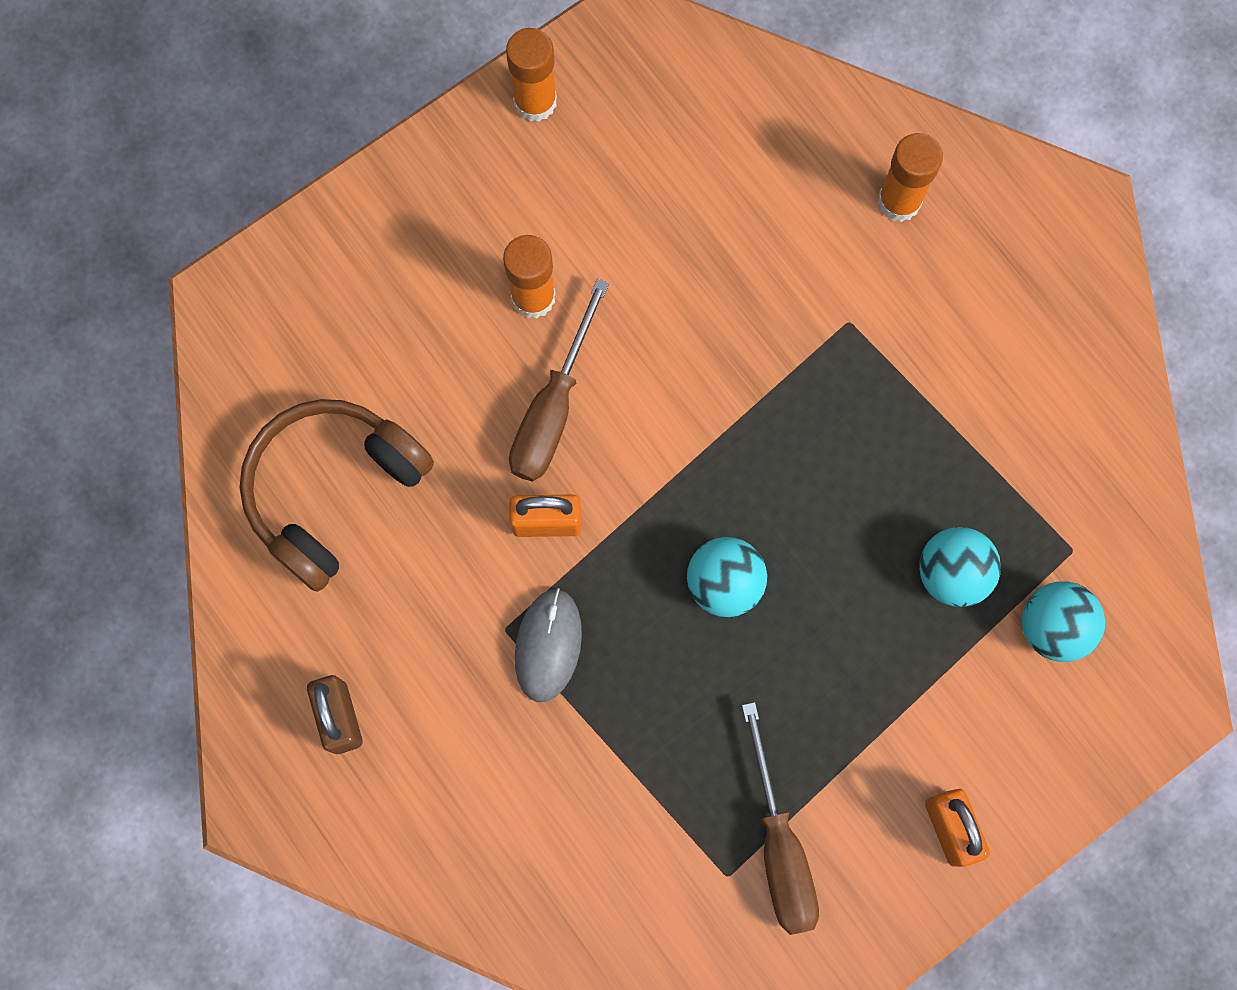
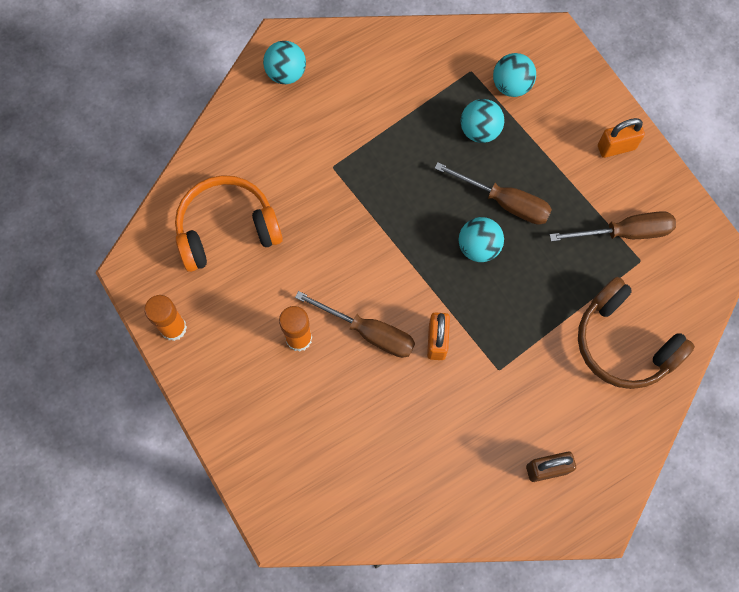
camera: 85 degrees left, 5 degrees down
(332, 491) = (409, 466): brown headphones -> brown headphones (623, 343)
(548, 645) = (509, 346): grey mouse -> none
(714, 161) = (227, 229): none -> orange headphones
(815, 625) = (505, 202): none -> brown screwdriver
(899, 201) = (264, 133): orange glue stick -> none
(1021, 225) = (286, 73): none -> turquoise ball

